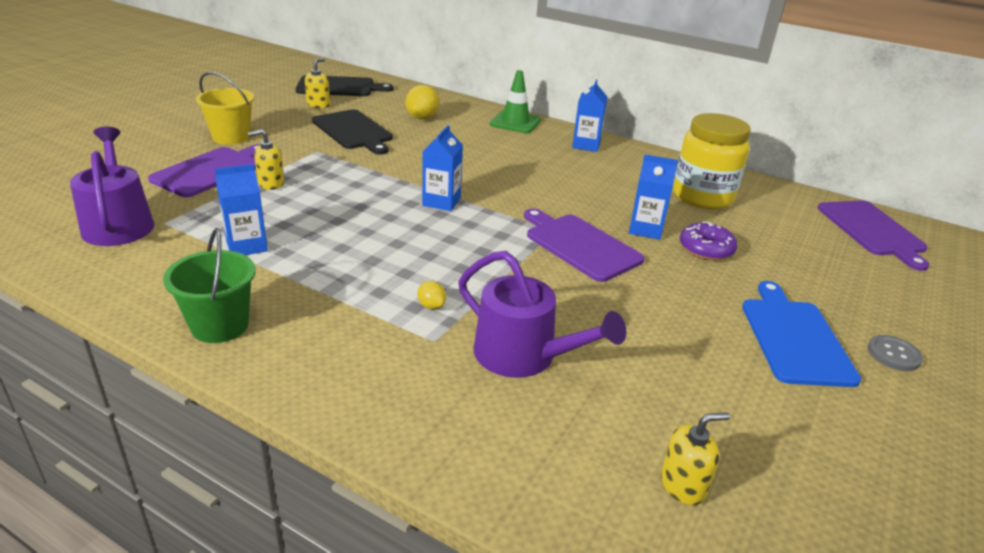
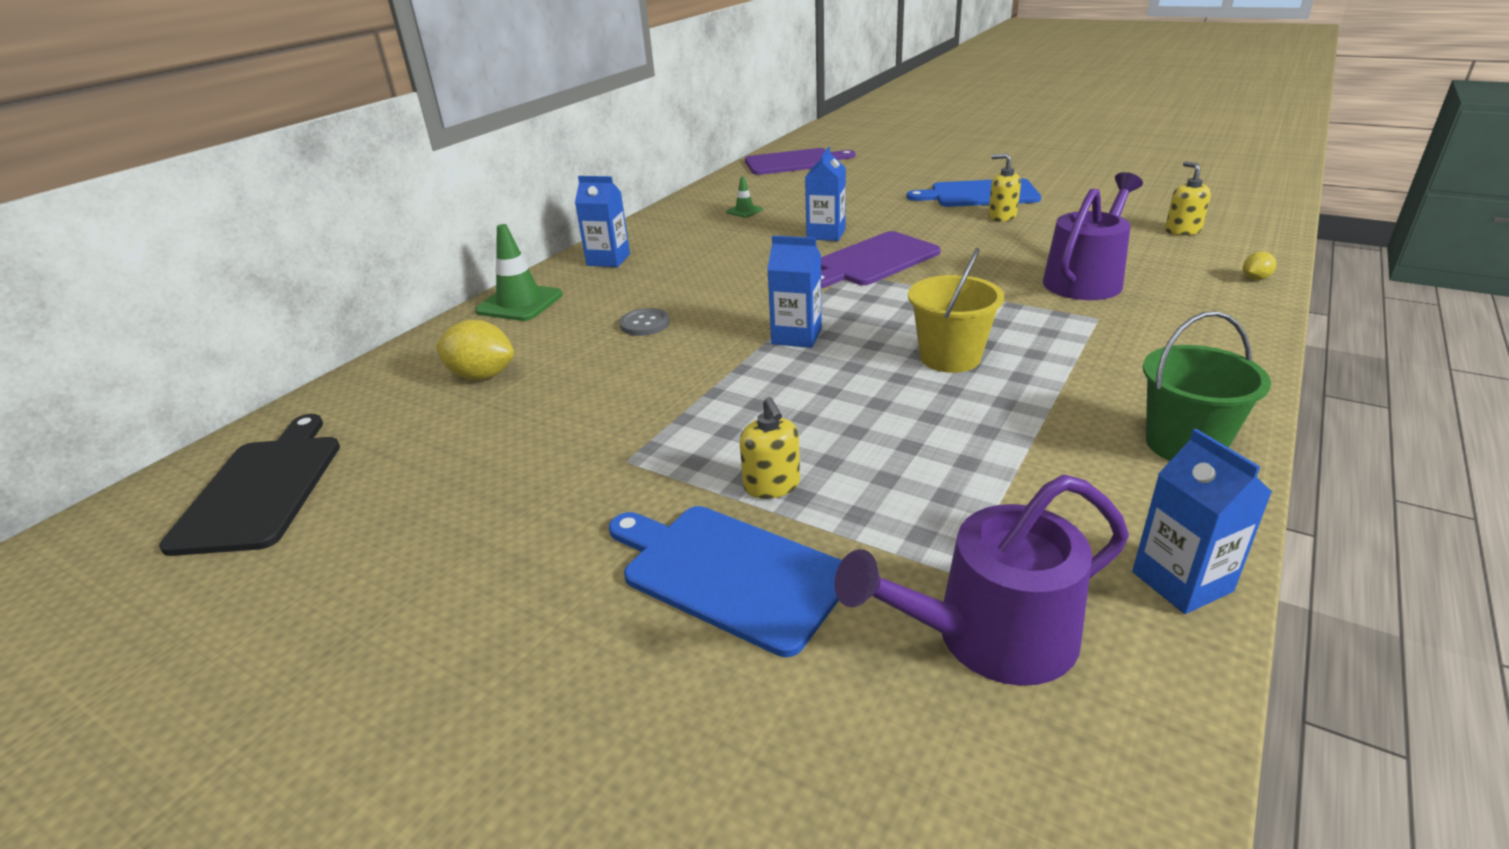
camera: 85 degrees left, 0 degrees up
(211, 171) = (729, 573): purple cutting board -> blue cutting board
(231, 137) = (546, 588): yellow bucket -> yellow bucket (950, 357)
(246, 246) = (988, 466): blue carton -> blue carton (1182, 581)
(318, 105) = (371, 499): yellow soap dispenser -> yellow soap dispenser (1002, 216)
(353, 131) = (534, 435): black cutting board -> none
(431, 306) = (1040, 323): yellow lemon -> yellow lemon (1255, 278)
(702, 196) = (744, 211): yellow jar -> green traffic cone
(706, 249) = (855, 213): purple donut -> none
(893, 354) = (979, 172): grey button -> grey button (645, 324)

